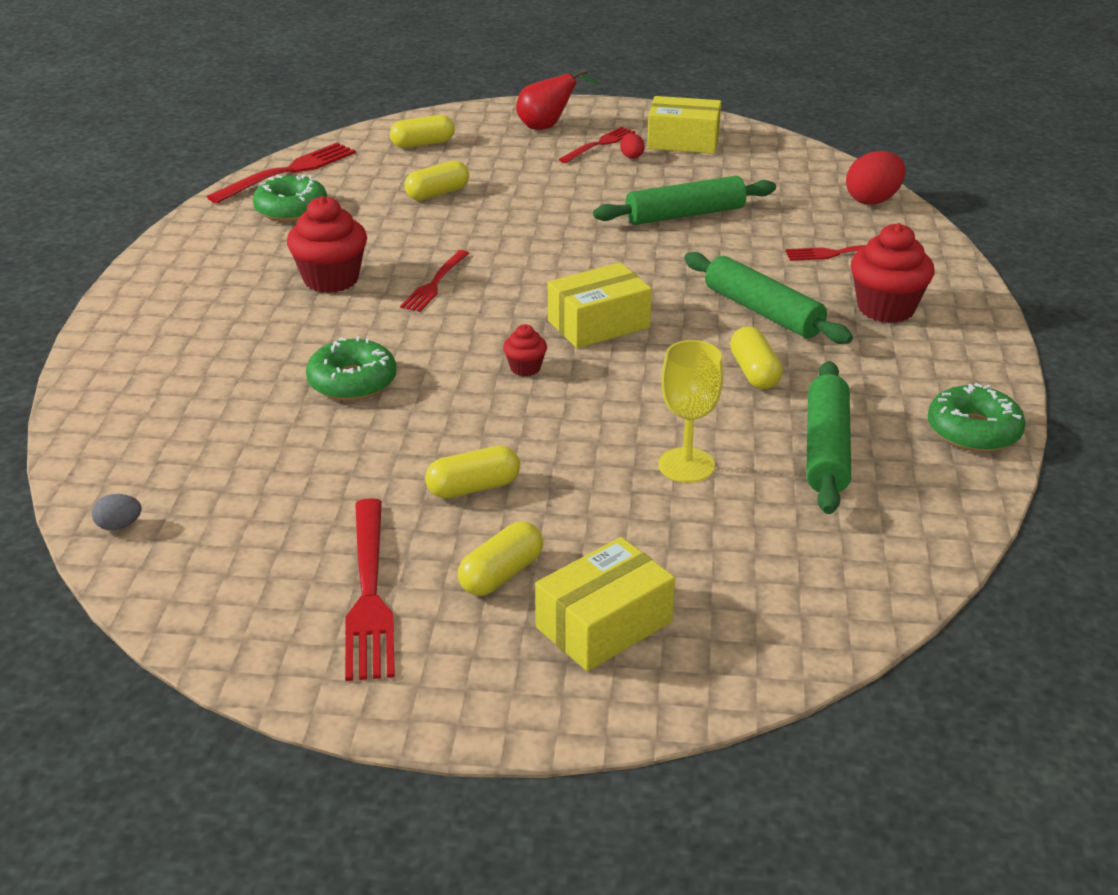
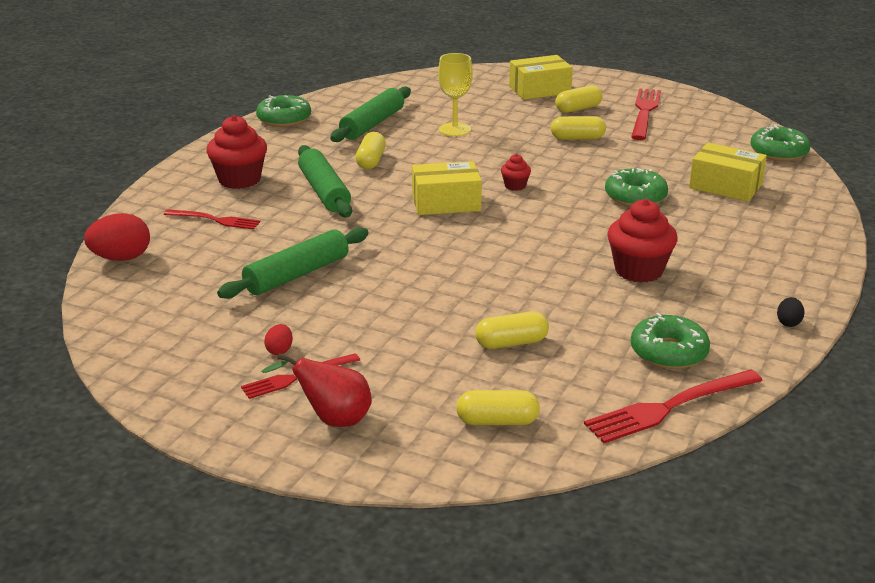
camera: 160 degrees left, 5 degrees down
(119, 526) = (778, 152): grey egg -> green donut
(170, 253) = (788, 323): none -> black egg
(435, 284) = (552, 252): red fork -> none
(683, 141) = (203, 362): yellow box -> yellow box (725, 186)
(685, 215) = (297, 274): green rolling pin -> green rolling pin turned 45 degrees counterclockwise

